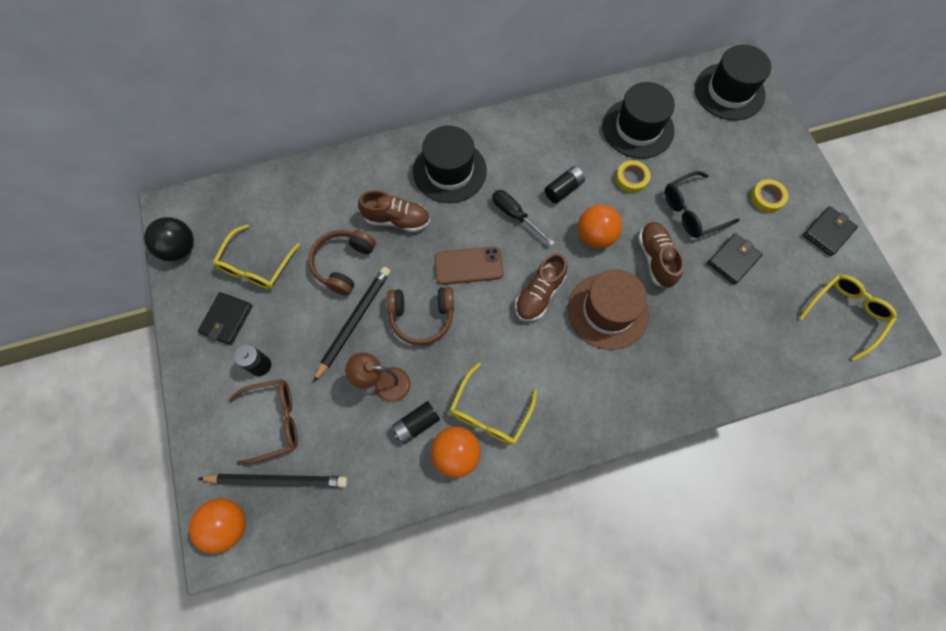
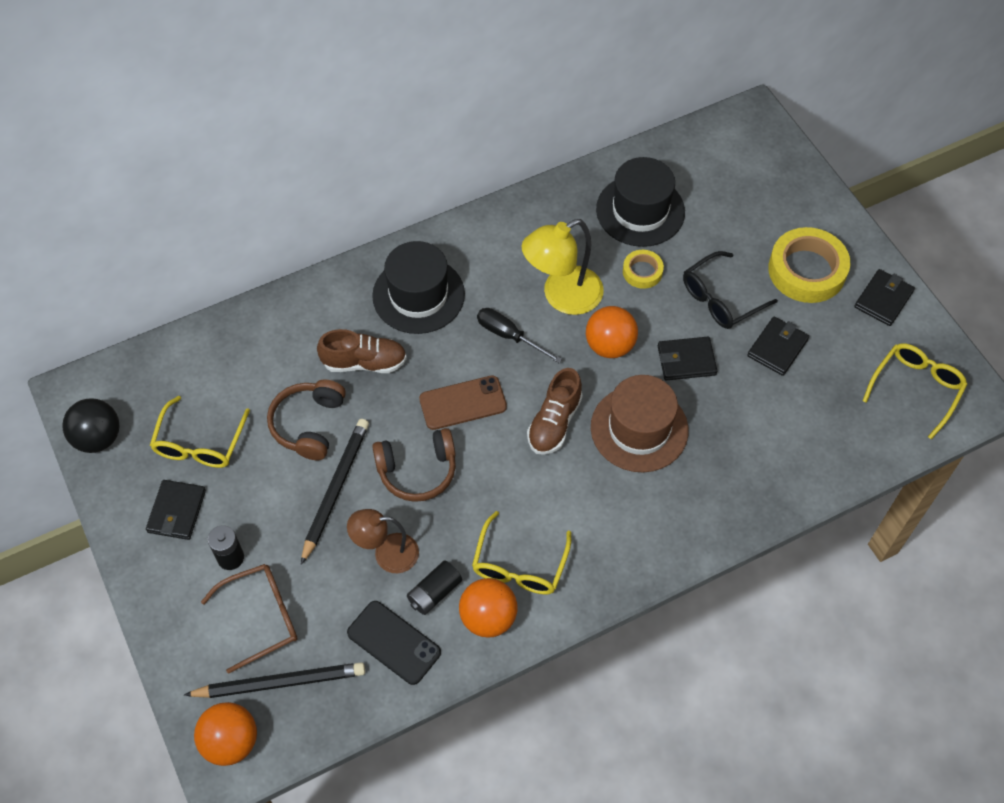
camera: 10 degrees left, 10 degrees down
(375, 462) = (394, 642): none -> black phone
(563, 189) = (562, 296): black battery -> yellow lamp
(656, 259) = (686, 360): brown shoe -> black wallet
(729, 91) = (743, 151): black hat -> none
(767, 198) = (806, 270): yellow tape -> yellow tape, size x1.93

